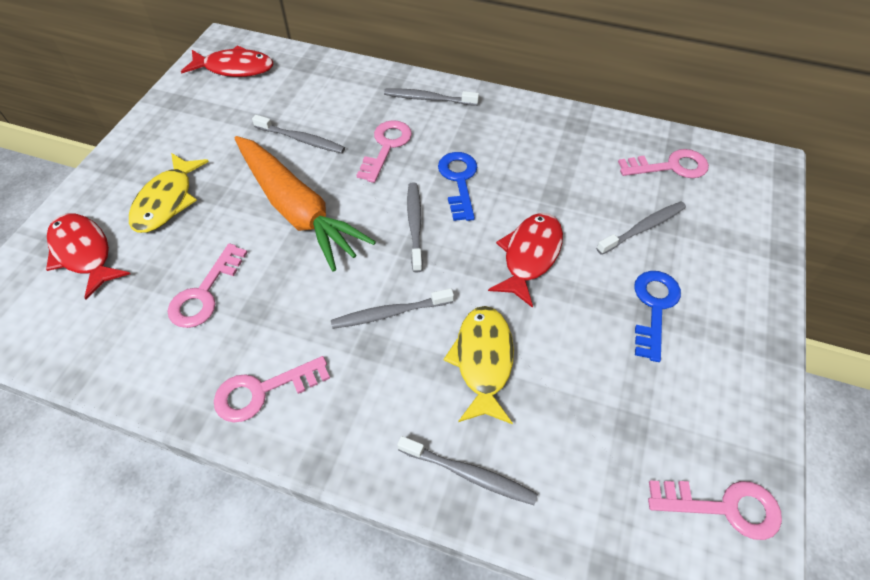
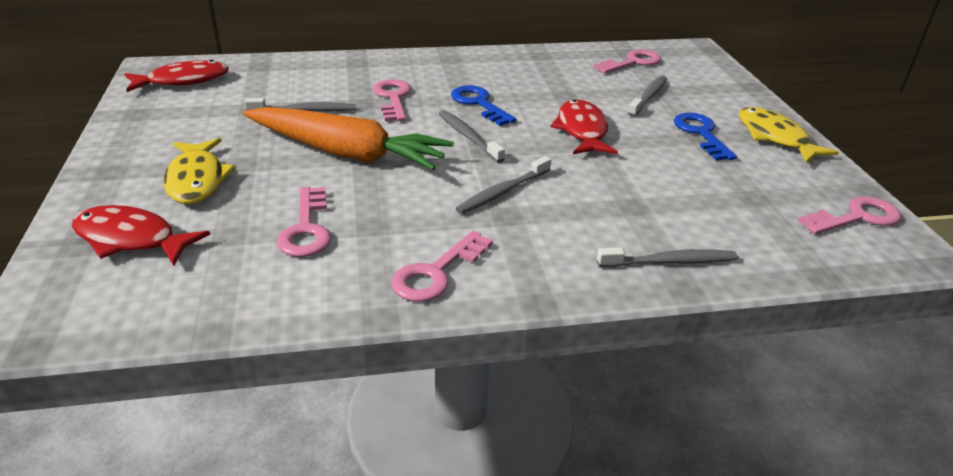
camera: 30 degrees left, 20 degrees down
(428, 99) = (401, 64): grey toothbrush -> none
(483, 361) = (609, 196): yellow fish -> yellow fish (775, 137)

